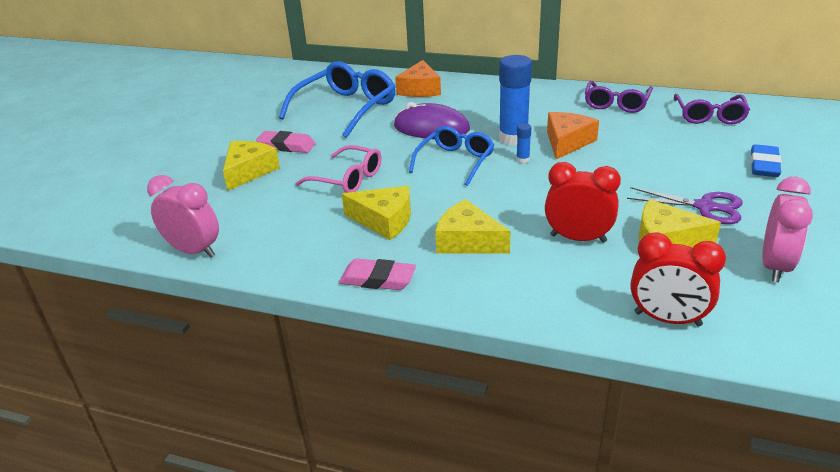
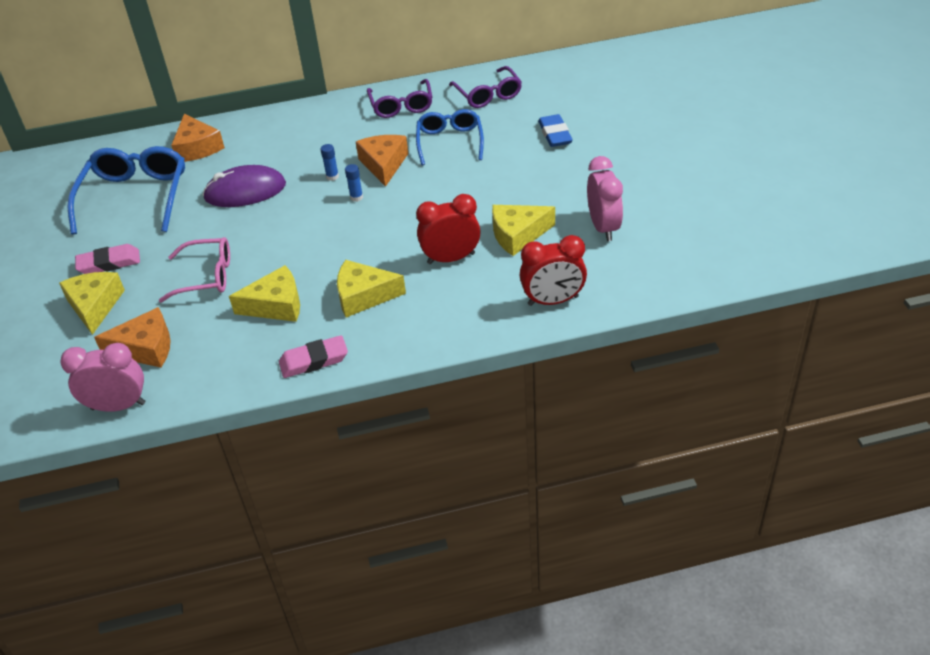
camera: 30 degrees left, 10 degrees up
(254, 215) = (146, 348): none -> orange cheese
(455, 161) = (296, 221): blue glasses -> blue glasses (450, 142)
(513, 138) = (332, 177): blue glue stick -> blue glue stick, size x0.43
(704, 207) = (530, 192): purple scissors -> none

